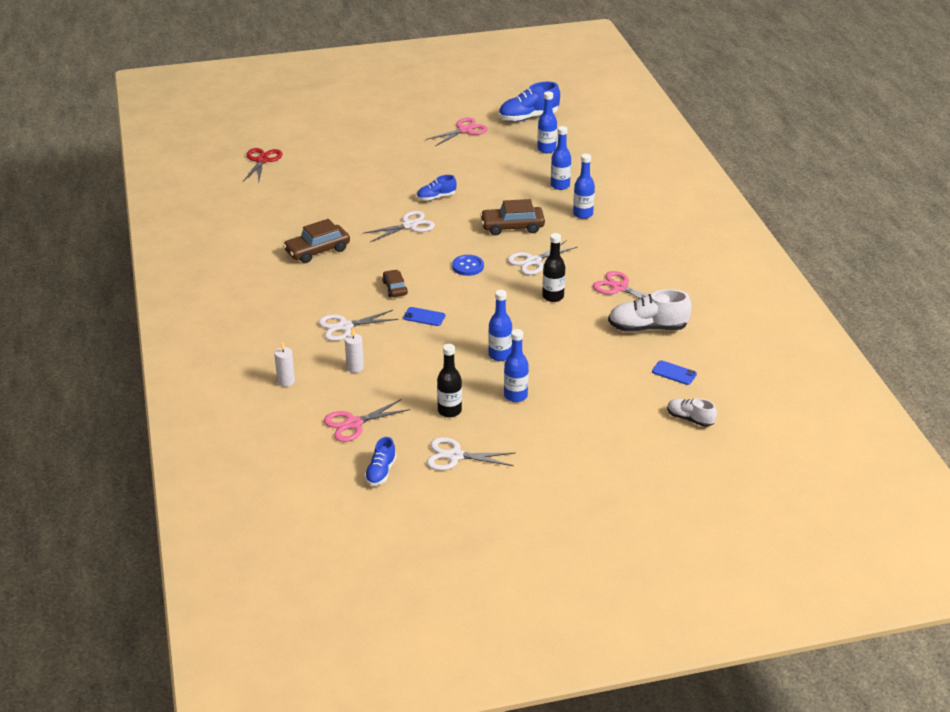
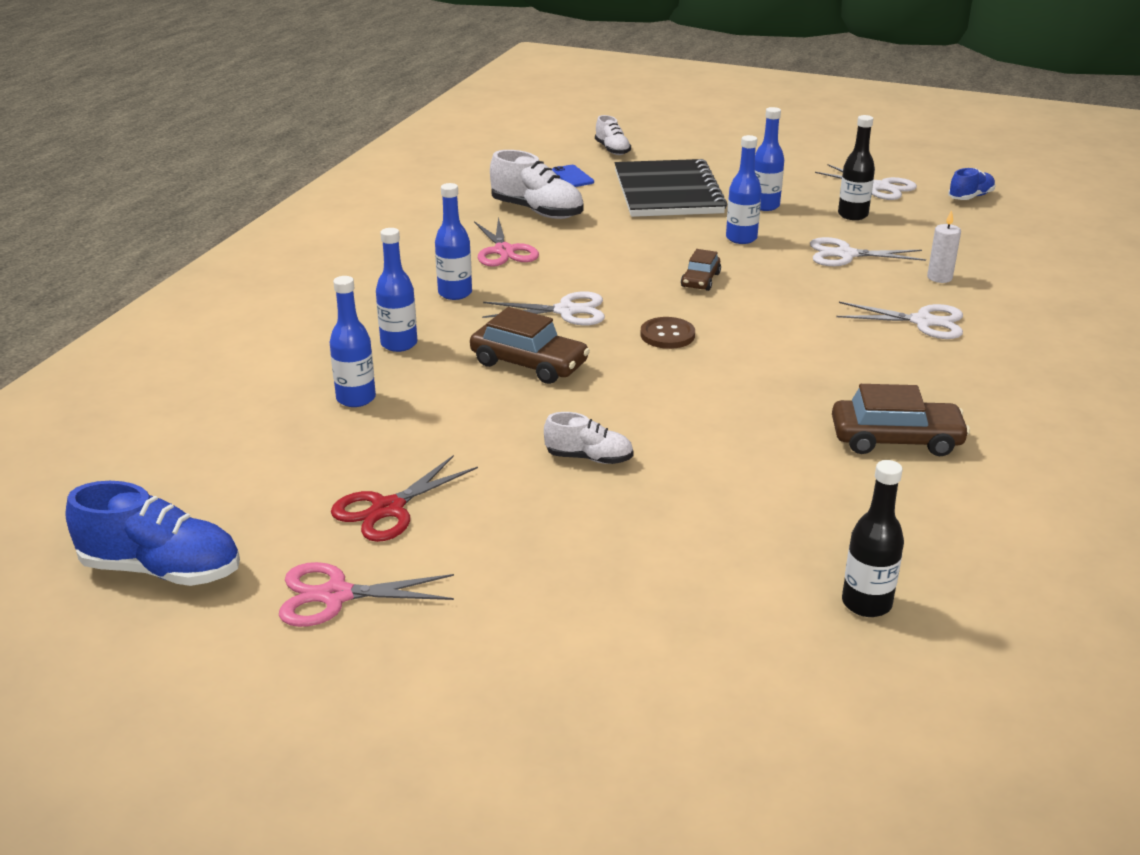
camera: 145 degrees left, 5 degrees down
(262, 160) = (900, 720): red scissors -> red scissors (388, 509)
(286, 381) = (1045, 291): white candle -> none
(353, 424) = (976, 234): pink scissors -> none
(394, 288) = (808, 343): brown car -> brown car (700, 280)
(409, 225) = (692, 425): white scissors -> white scissors (845, 254)
(424, 317) = (797, 299): blue phone -> none
(436, 197) = (589, 458): blue shoe -> white shoe
(468, 266) = (667, 335): blue button -> brown button
(546, 149) = (261, 475): blue bottle -> blue bottle (455, 293)
(553, 296) = (599, 268): black bottle -> black bottle (866, 603)
(593, 383) = (668, 192): none -> black notebook

